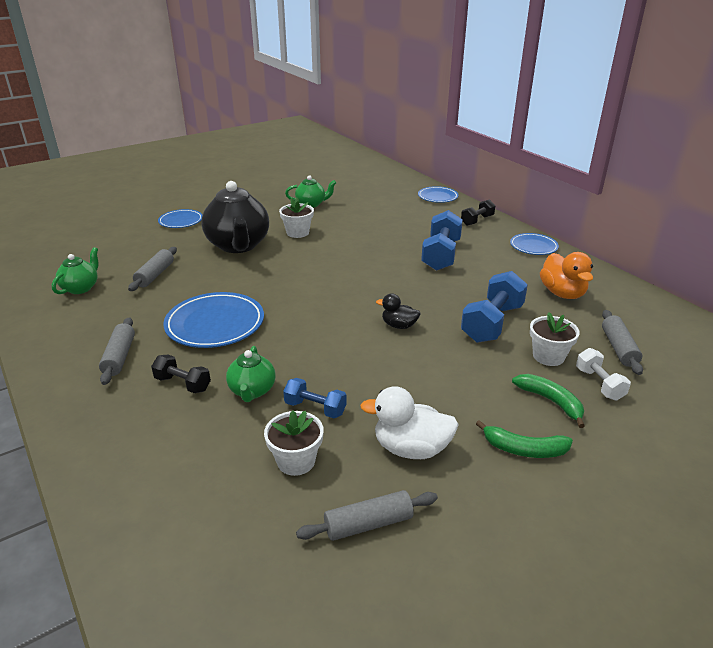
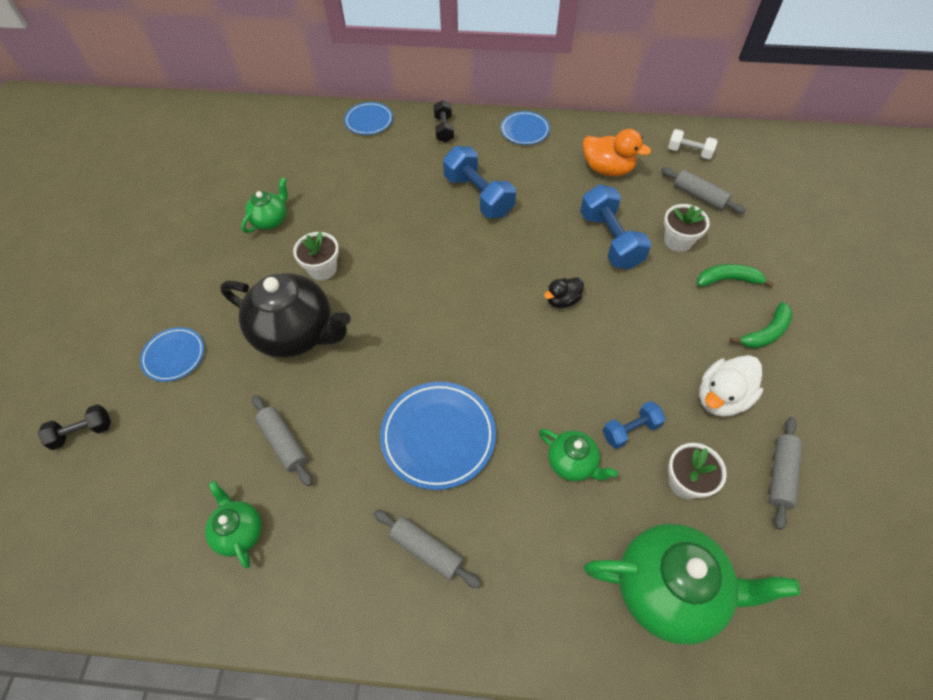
camera: 50 degrees left, 25 degrees up
(177, 493) = (669, 590): none -> green teapot
(183, 384) = (519, 514): black dumbbell -> black dumbbell (82, 432)
(599, 384) = (729, 239): white dumbbell -> white dumbbell (689, 152)

